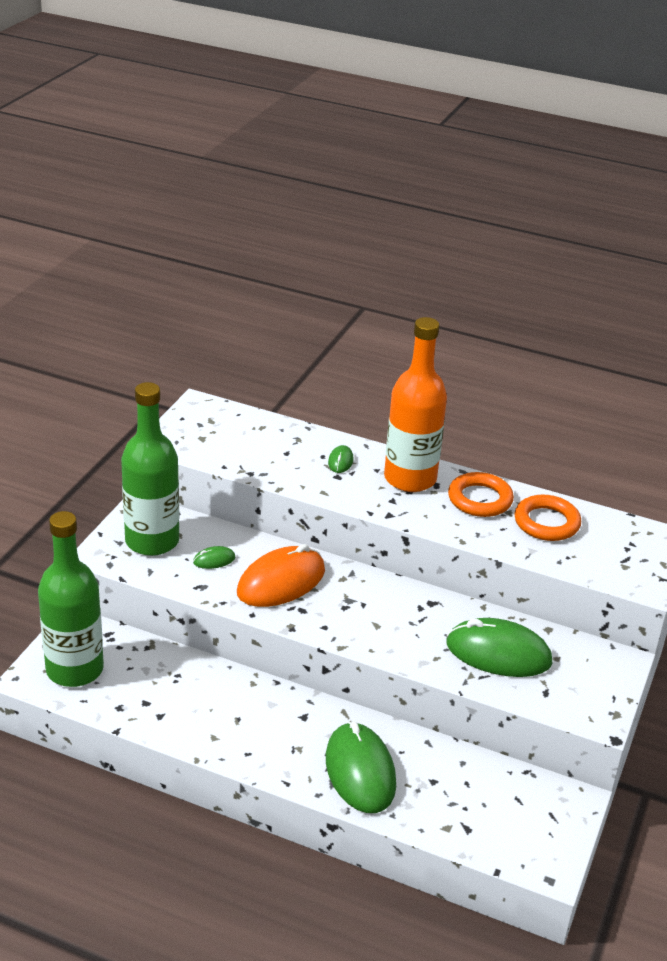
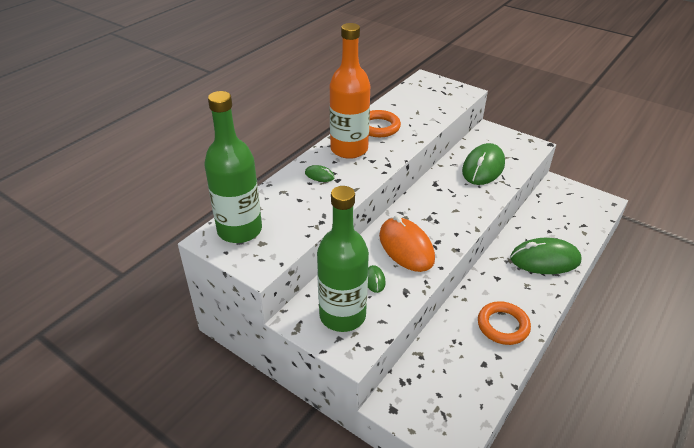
camera: 75 degrees left, 5 degrees up
(75, 669) = (445, 409): green bottle -> green bottle (239, 230)
(546, 522) = (407, 109): orange ring -> orange ring (503, 326)

